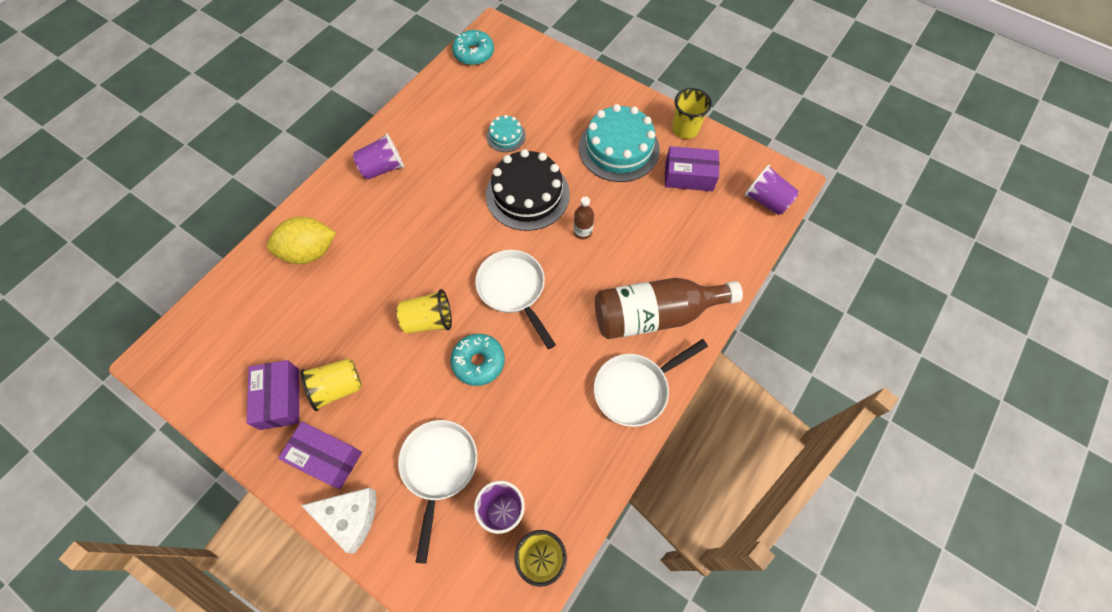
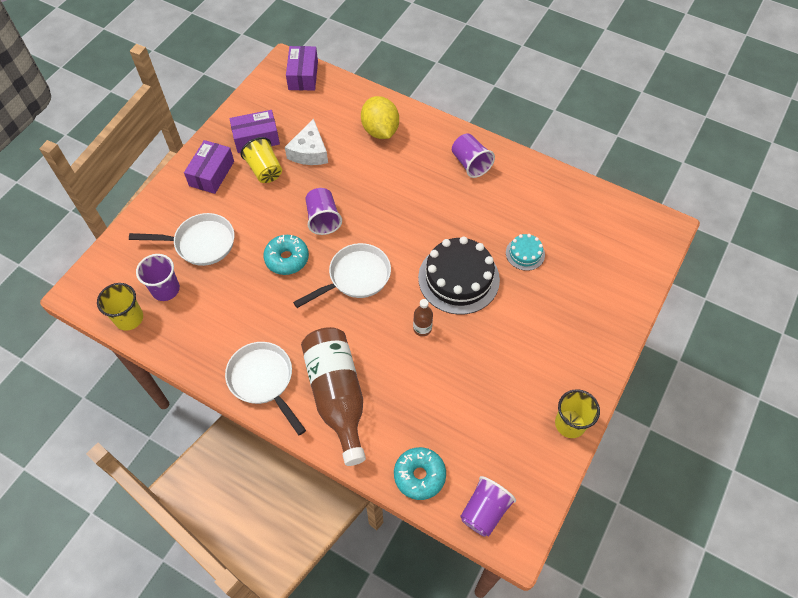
camera: 85 degrees right, 5 degrees down
(350, 517) = (168, 195): white cheese -> white cheese (309, 152)
(428, 320) = (323, 219): yellow cup -> purple cup
(474, 53) = (626, 214): turquoise donut -> turquoise donut (419, 475)
(619, 148) = (529, 356): turquoise cake -> none
(689, 176) = (505, 427): purple box -> purple box (303, 75)

